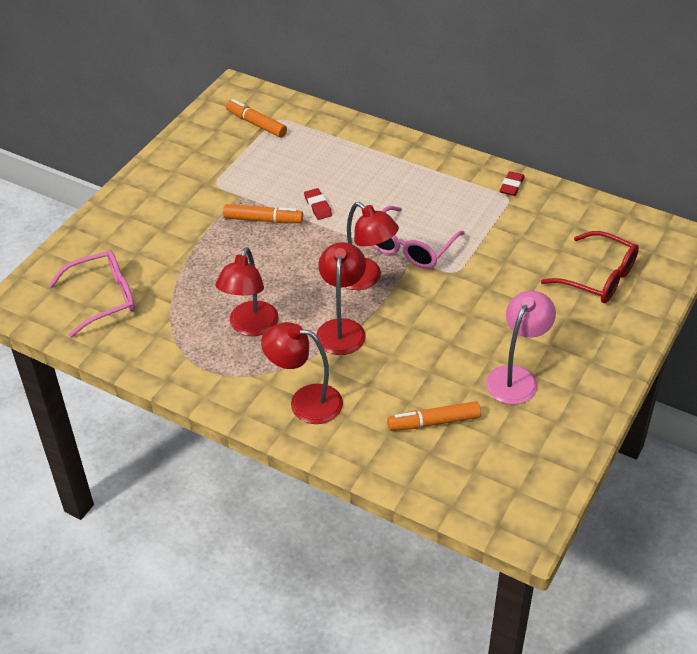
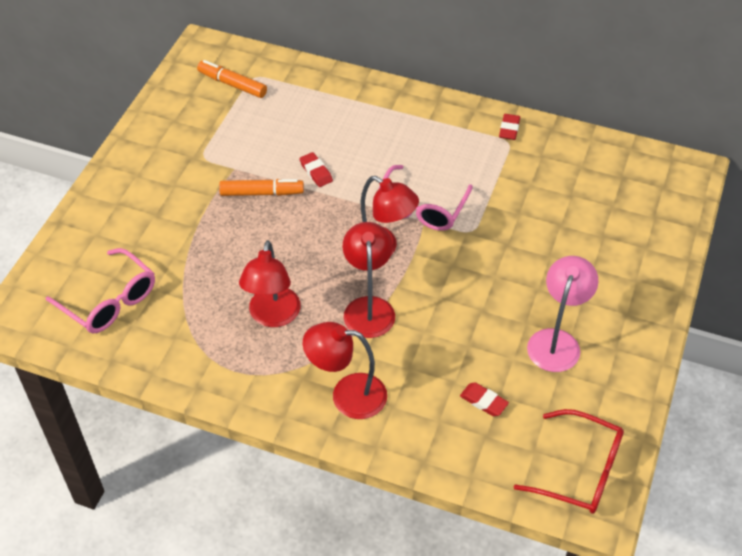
camera: 10 degrees left, 5 degrees up
(104, 298) = (110, 301): pink glasses -> pink glasses turned 75 degrees clockwise
(434, 422) = (483, 401): orange marker -> red eraser
(599, 278) = (616, 221): red glasses -> red glasses (580, 471)

